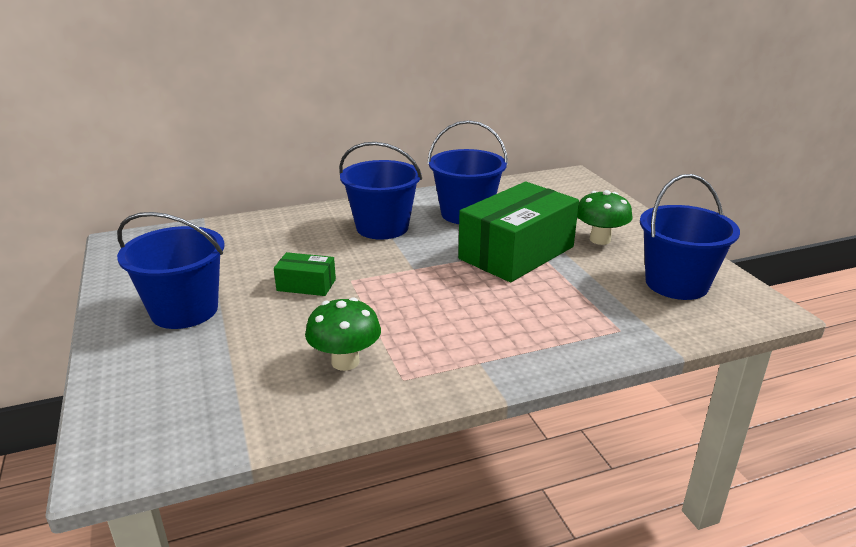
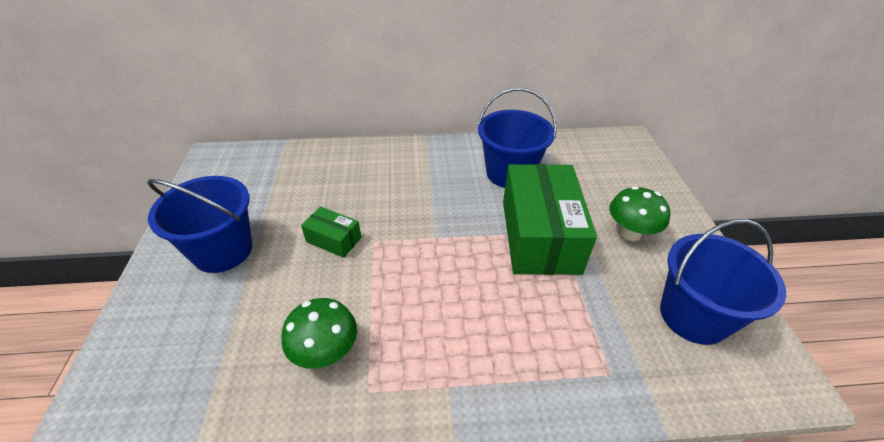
camera: 15 degrees right, 15 degrees up
(382, 227) = (427, 178): blue bucket -> none
(516, 253) = (540, 235): green box -> green box turned 60 degrees counterclockwise

